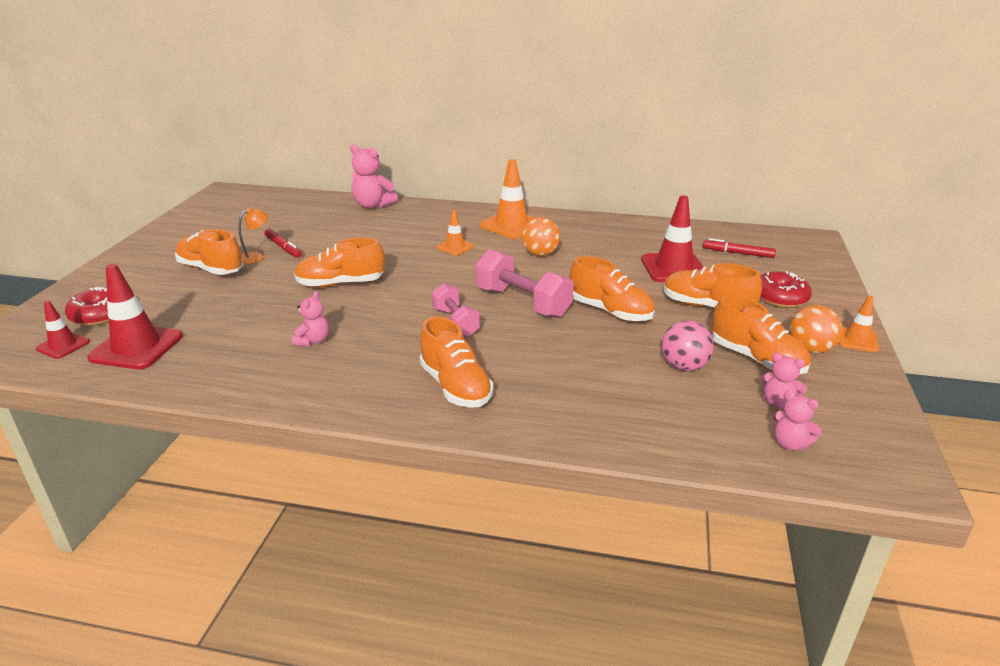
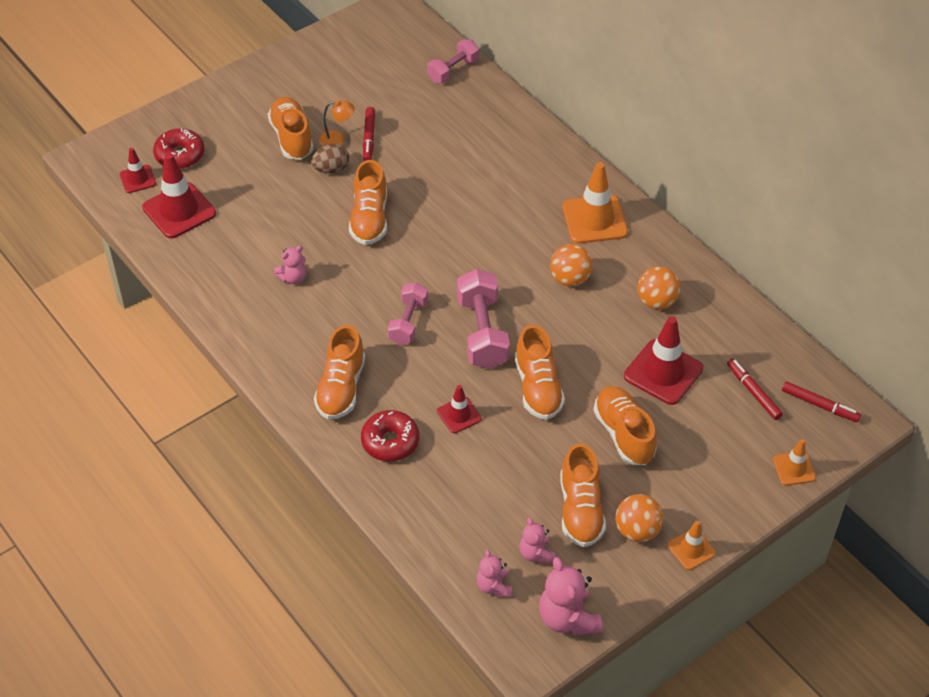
camera: 40 degrees right, 20 degrees up
(270, 272) = (331, 169): none -> brown egg
(310, 201) = (453, 70): none -> pink dumbbell
(340, 284) = (369, 219): orange shoe -> orange shoe turned 120 degrees counterclockwise
(372, 205) = (502, 110): pink teddy bear -> pink teddy bear (568, 618)
(455, 247) = (508, 223): orange traffic cone -> orange traffic cone (794, 468)
(579, 353) = (459, 415): none -> red traffic cone
(611, 241) = (656, 301): none -> orange ball
(683, 366) = (517, 478): pink ball -> none
(780, 243) = (819, 405): none -> red marker
(780, 298) = (702, 467): red donut -> red donut (390, 441)

